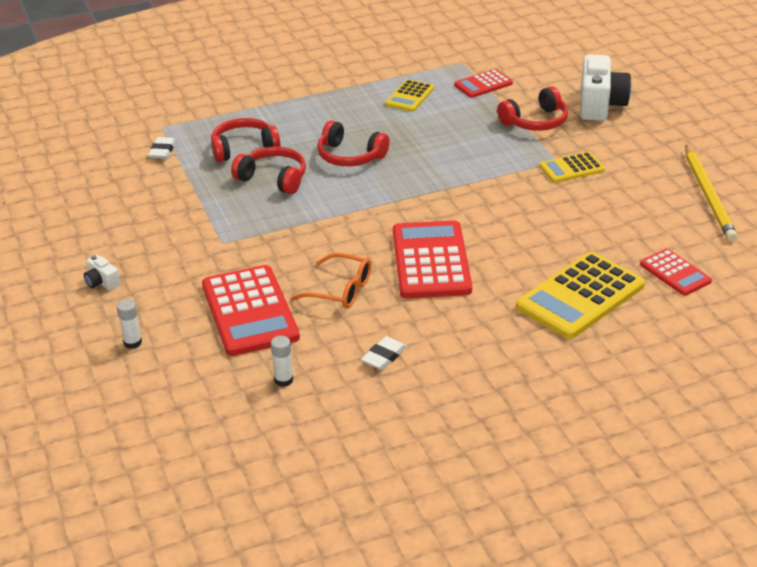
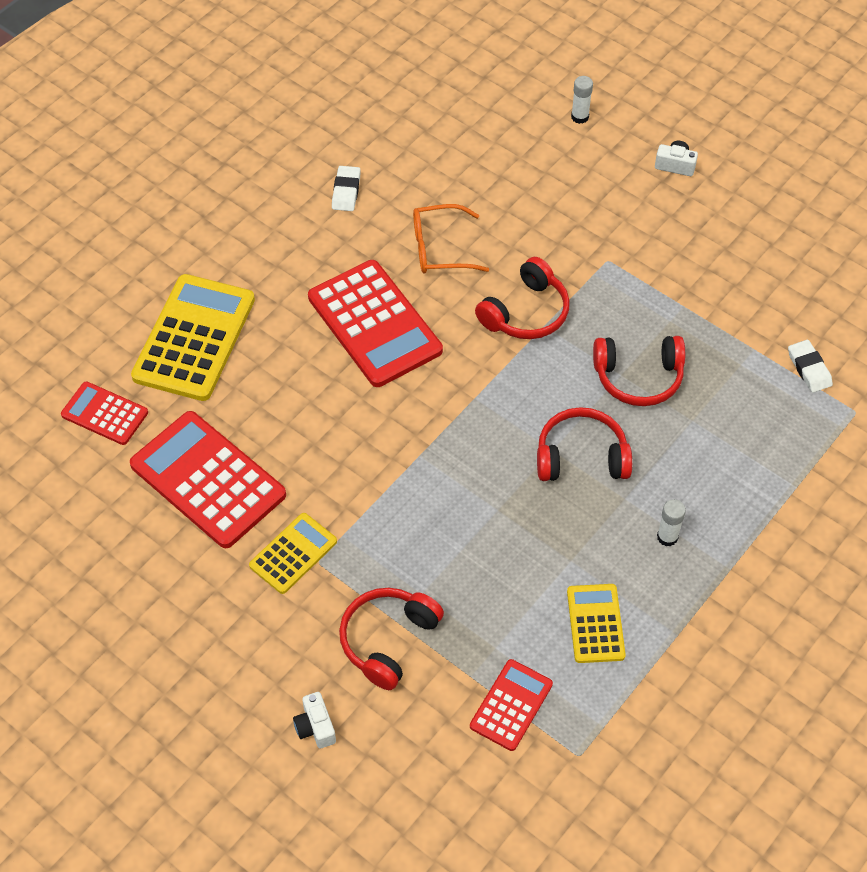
camera: 150 degrees right, 20 degrees up
(244, 148) = (719, 415): red headphones -> red headphones (526, 312)
(250, 311) = (506, 189): red calculator -> red calculator (208, 480)
(283, 380) = (417, 134): white glue stick -> white glue stick (667, 537)
(600, 105) = (315, 727): white camera -> white camera, size x0.45
(708, 196) = (100, 571): yellow pencil -> none

